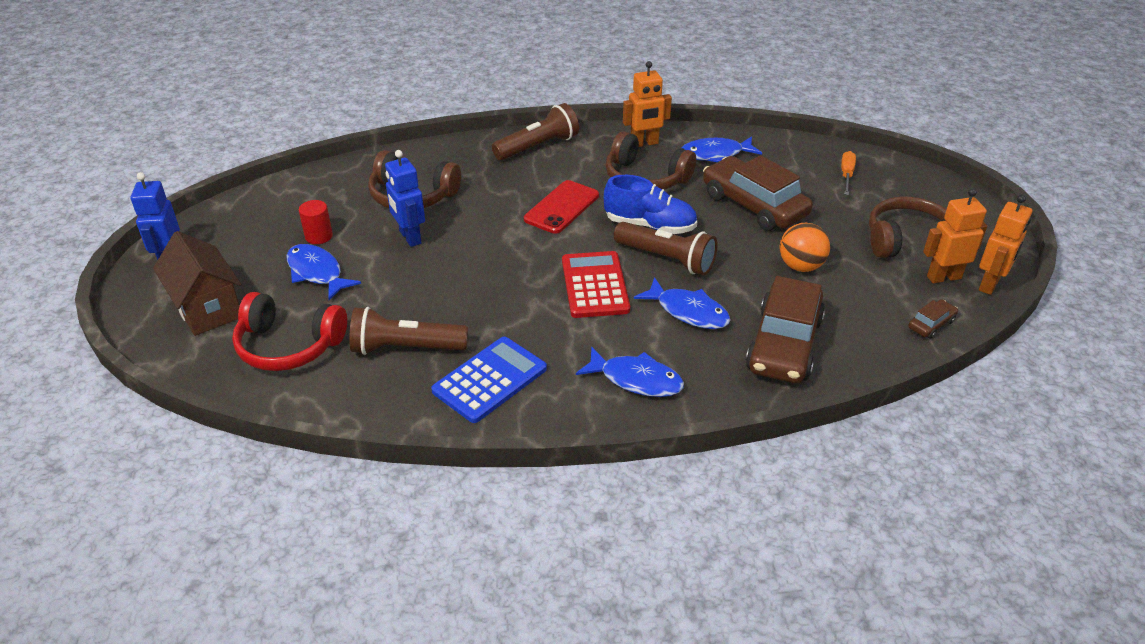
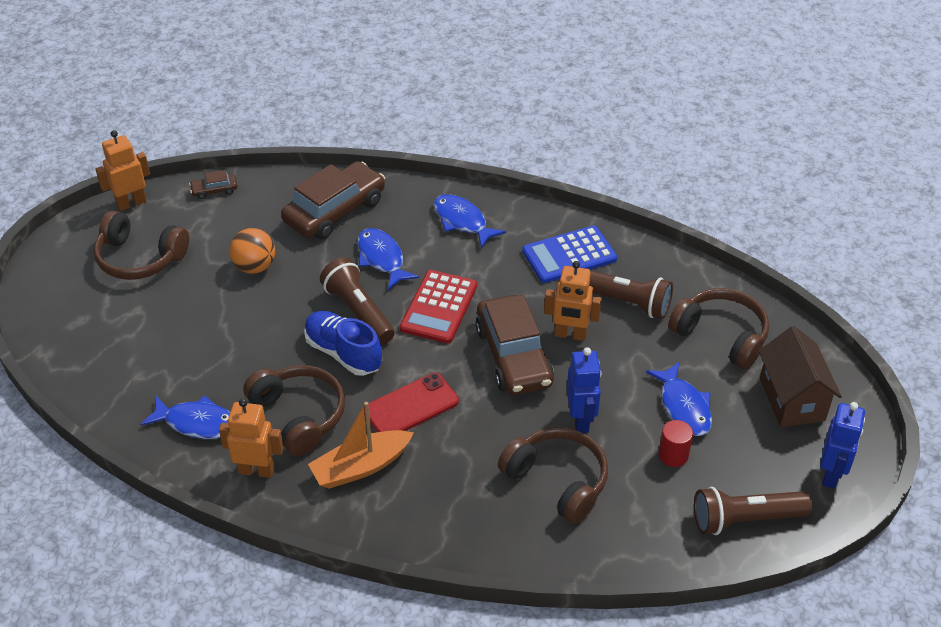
camera: 155 degrees left, 5 degrees up
(289, 345) = (721, 336): red headphones -> brown headphones
(538, 147) = (378, 511): brown flashlight -> brown flashlight (745, 519)
(571, 164) = (360, 467): none -> orange boat
(754, 205) = (227, 342): brown car -> brown car (513, 356)
(846, 175) = (101, 346): orange screwdriver -> none
(943, 277) = (156, 220): orange robot -> orange robot (570, 335)

